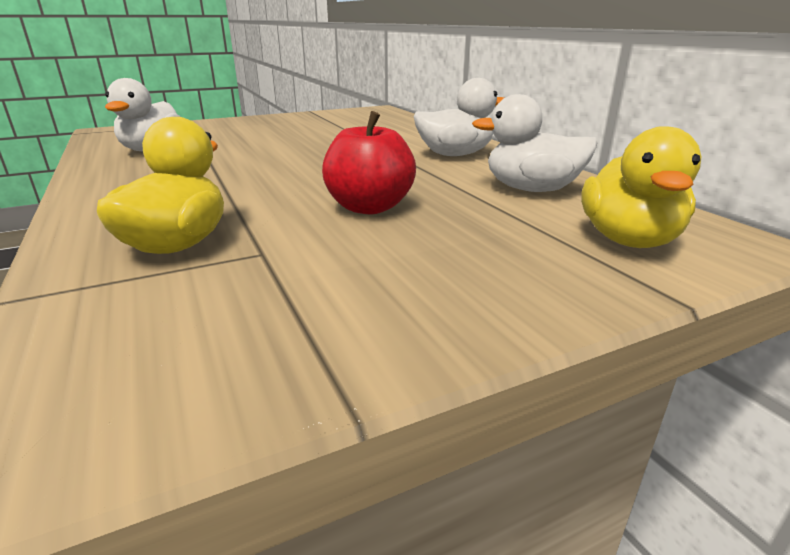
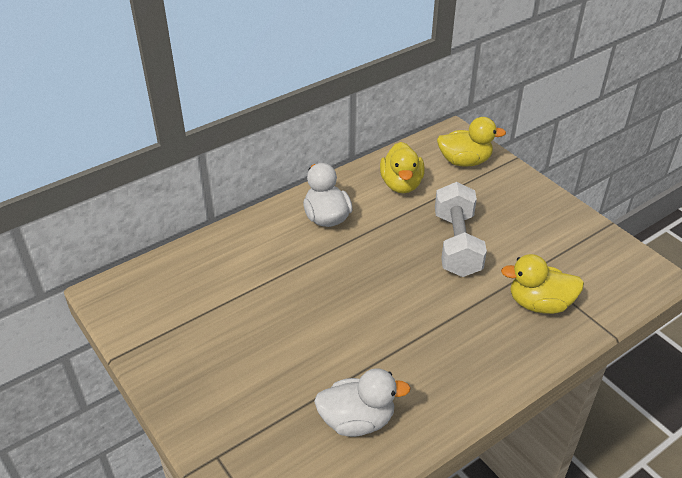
camera: 100 degrees left, 15 degrees up
(369, 207) = (457, 244): red apple -> white dumbbell
(532, 189) = (401, 184): white duck -> yellow duck

